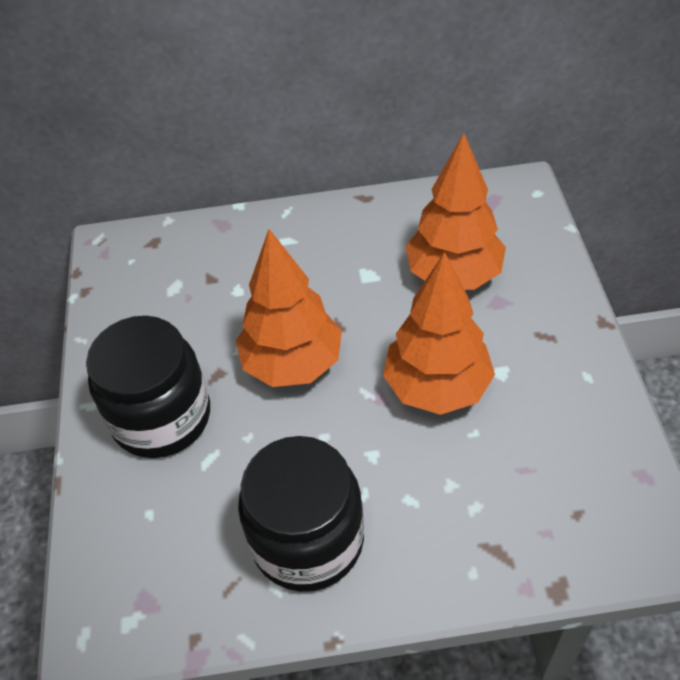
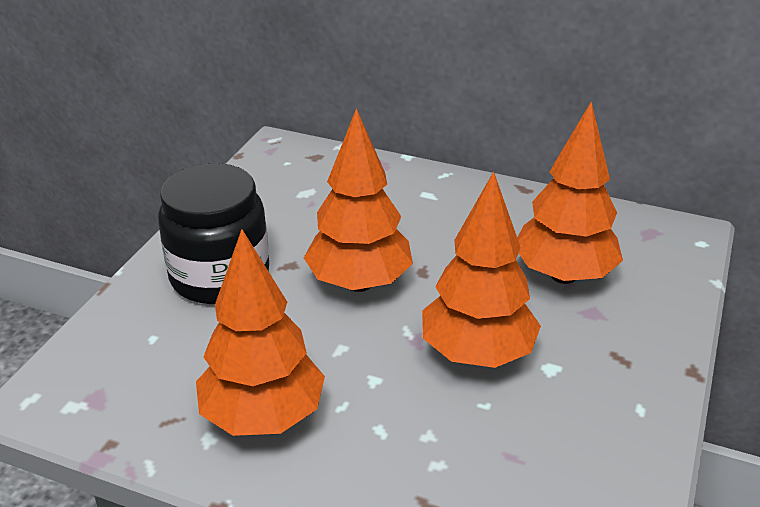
camera: 25 degrees right, 15 degrees down
(307, 540) = (263, 417): black jar -> orange tree

